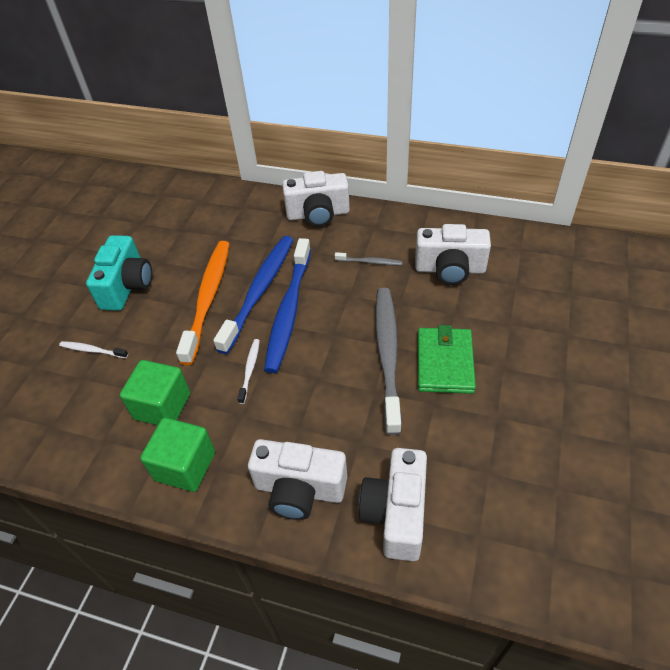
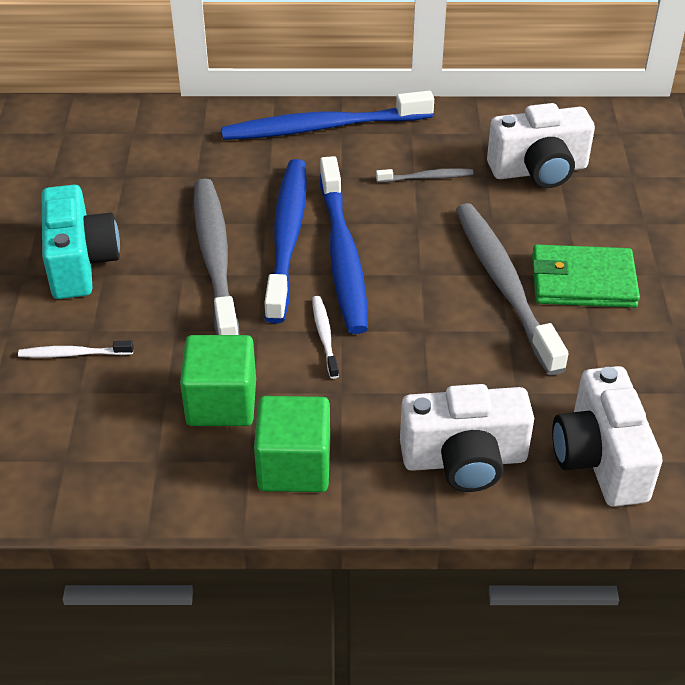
camera: 20 degrees left, 5 degrees down
(208, 298) = (215, 258): orange toothbrush -> grey toothbrush
(318, 214) = (322, 127): white camera -> blue toothbrush
(445, 362) = (582, 281): green wallet -> green wallet turned 75 degrees counterclockwise

